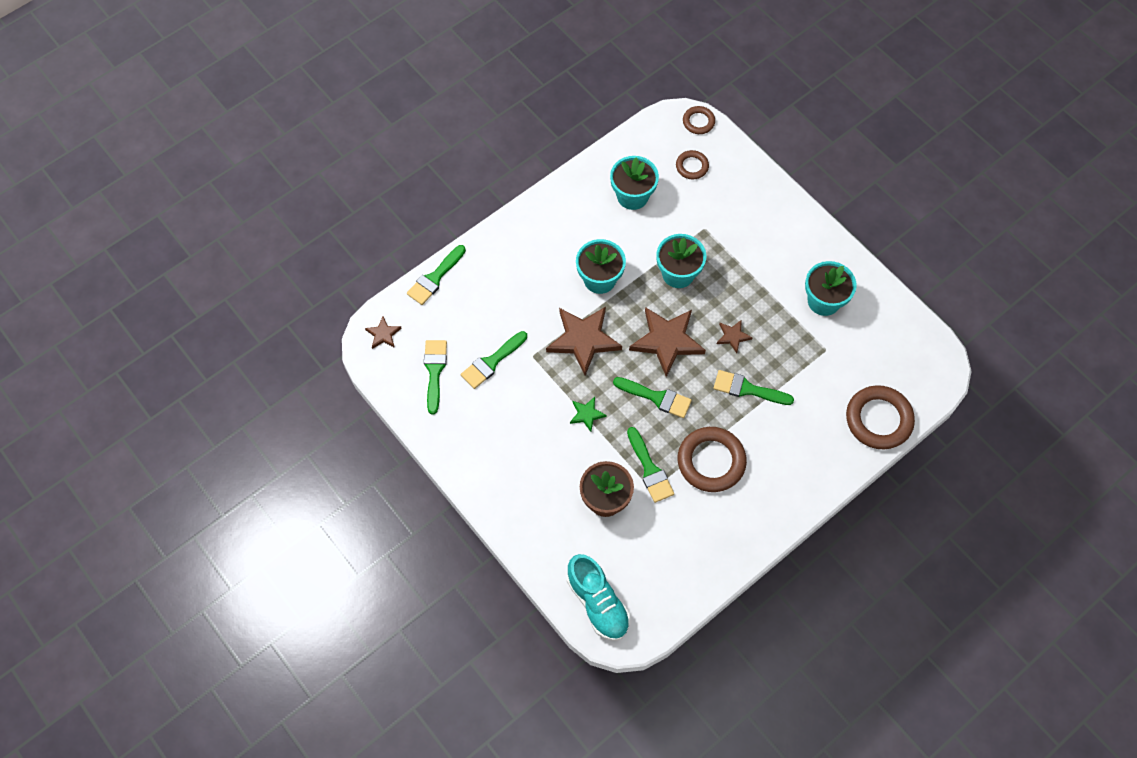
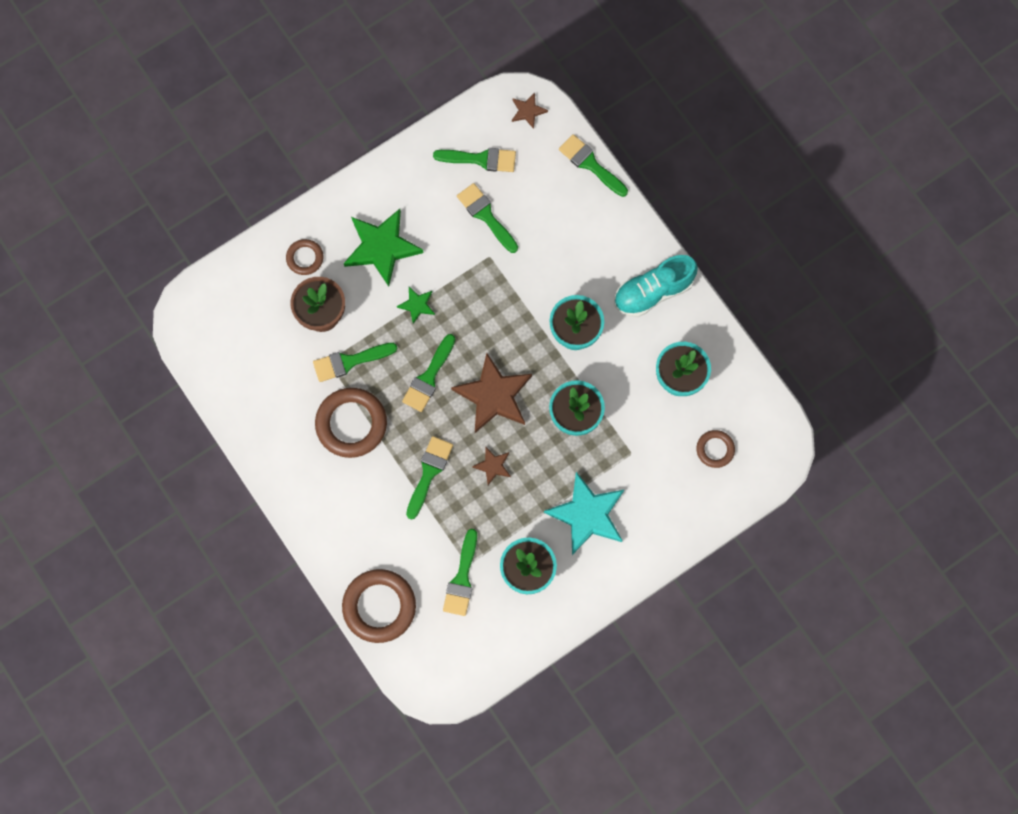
camera: 95 degrees right, 10 degrees up
(531, 451) = (382, 247): none -> green star
(583, 340) = (503, 309): brown star -> none
(598, 603) = (218, 297): turquoise shoe -> turquoise shoe (653, 292)
(698, 122) = (777, 465): brown ring -> brown ring (305, 258)
(764, 258) = (587, 515): none -> turquoise star
(839, 353) = (462, 578): none -> green brush

